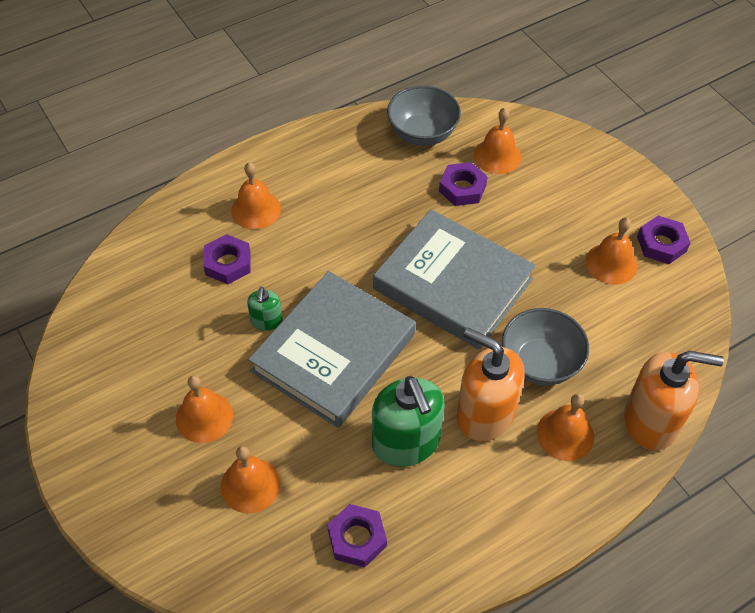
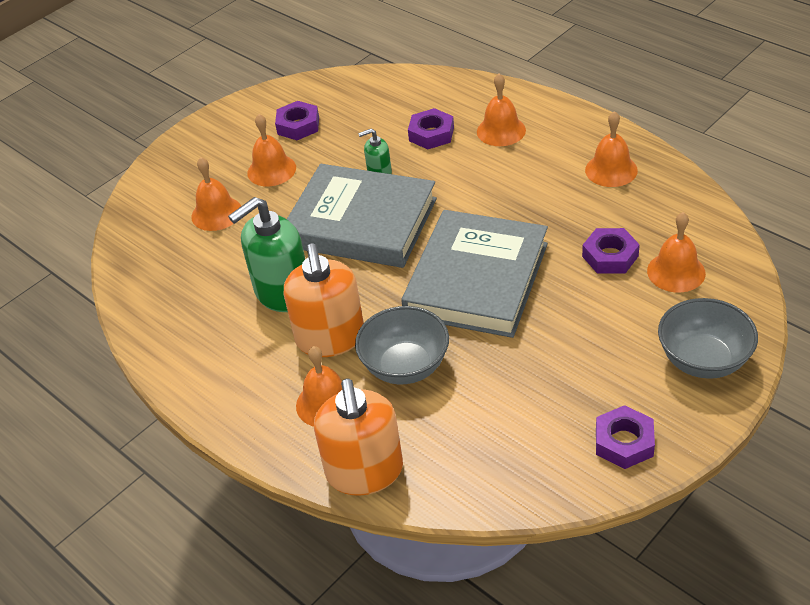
camera: 80 degrees right, 10 degrees down
(357, 538) = (182, 287): purple nut -> purple nut (298, 125)
(422, 133) = (670, 208): grey bowl -> grey bowl (703, 360)
(485, 414) = (330, 338): orange soap dispenser -> orange soap dispenser turned 150 degrees clockwise
(611, 263) = (568, 400): orange bell -> orange bell (611, 170)

